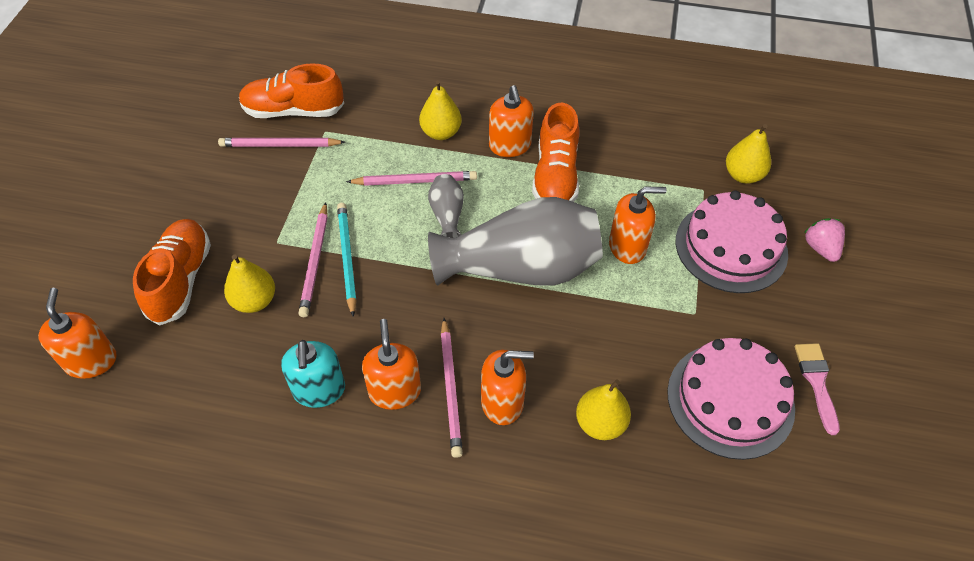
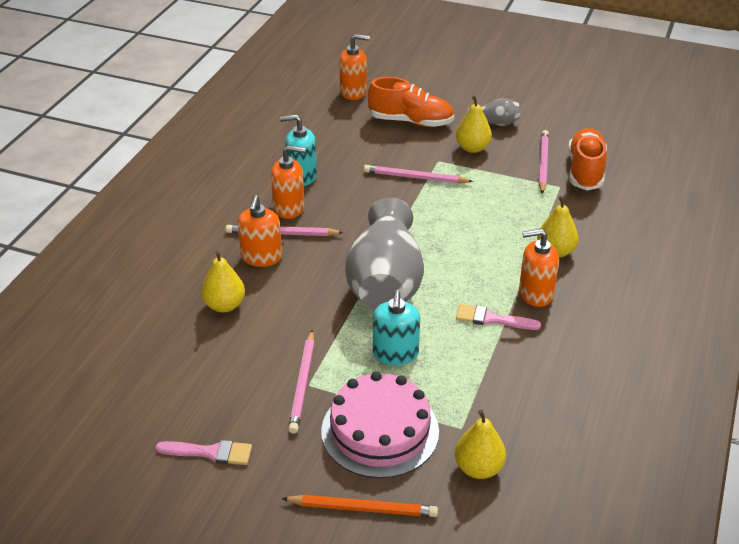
camera: 100 degrees right, 15 degrees down
(254, 301) = (385, 151): yellow pear -> yellow pear (472, 148)
(347, 258) = (415, 192): turquoise pencil -> none
(415, 181) = (495, 232): pink pencil -> pink pencil (303, 383)
(447, 215) = (452, 246): grey vase -> grey vase (495, 123)
(555, 176) = (492, 319): orange shoe -> pink brush
(627, 246) = (395, 354): orange soap dispenser -> turquoise soap dispenser
(730, 400) = (215, 387): pink cake -> none
(821, 248) = (362, 508): pink strawberry -> orange pencil

